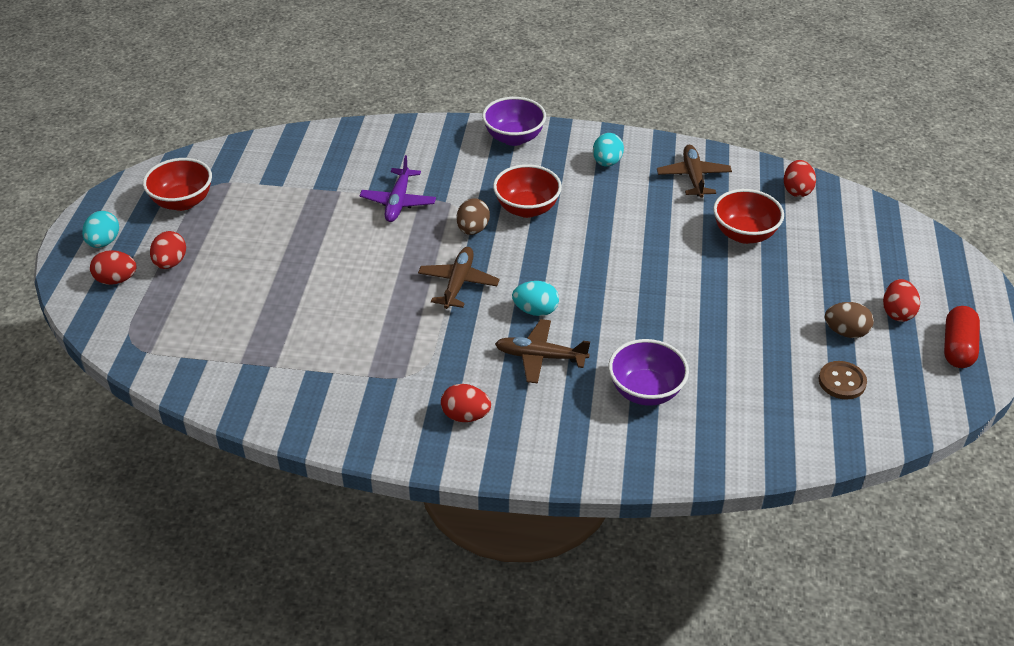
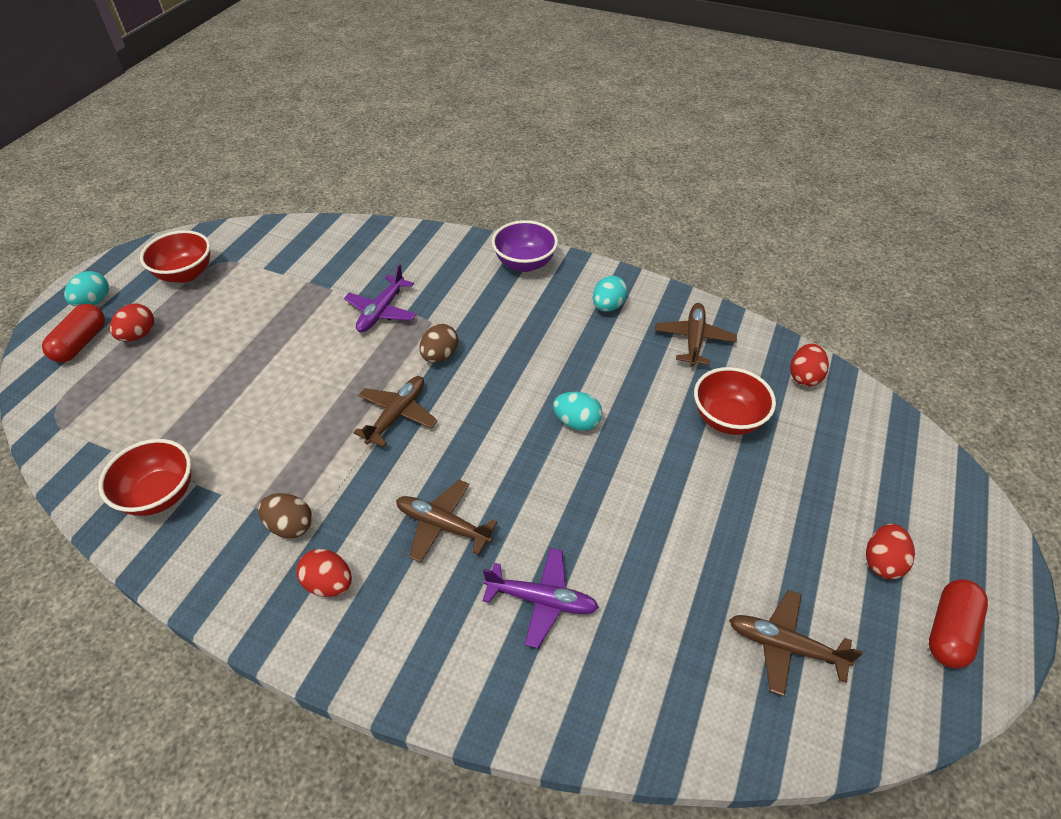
camera: 15 degrees right, 5 degrees up
(116, 280) = (81, 343): red egg -> red capsule
(527, 208) = (504, 343): red bowl -> red bowl (160, 494)
(535, 310) = (462, 465): turquoise egg -> turquoise egg (577, 422)
(645, 391) = (542, 600): purple bowl -> purple plane
(842, 381) = (785, 646): brown button -> brown plane
(845, 332) = (809, 574): brown egg -> brown egg (290, 526)

